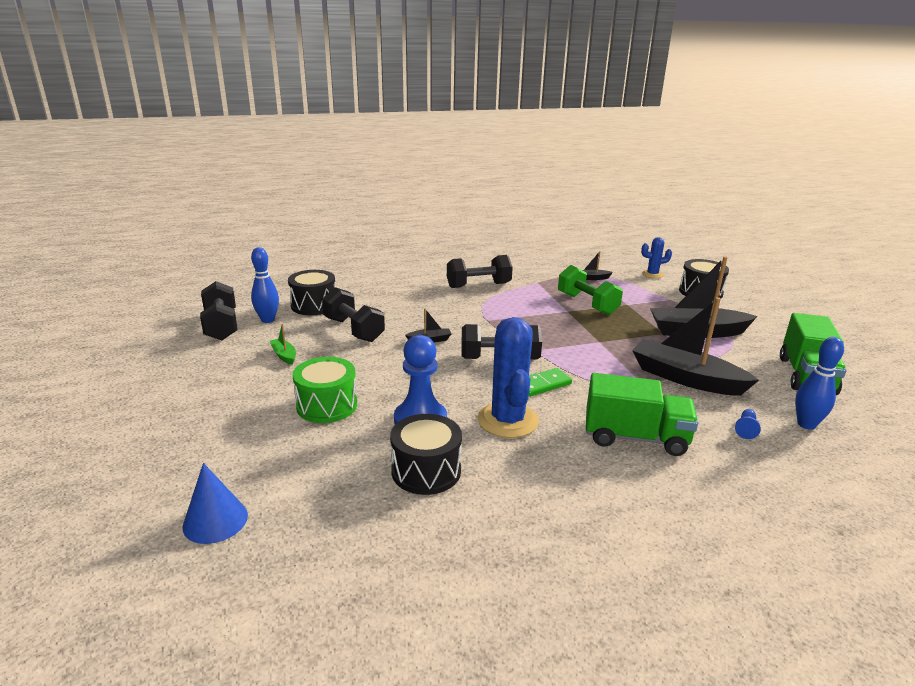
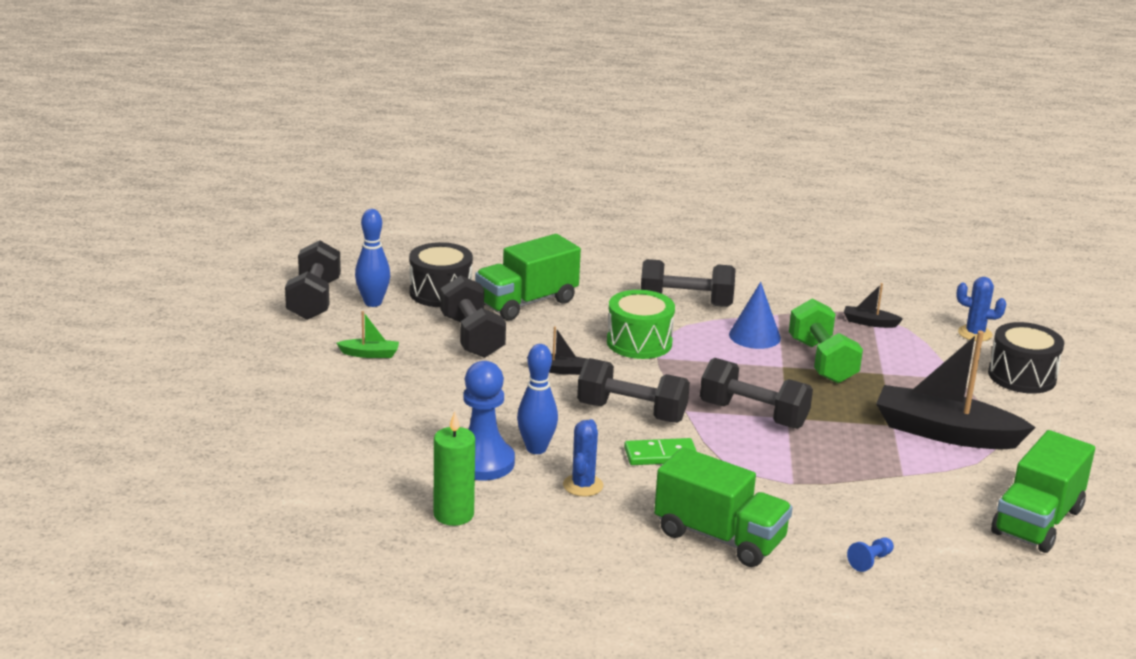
camera: 20 degrees right, 0 degrees up
(215, 520) = (225, 509): blue cone -> blue cone (754, 336)
(284, 355) = (370, 354): green boat -> green boat turned 105 degrees clockwise
(327, 405) = (388, 424): green drum -> green drum (639, 343)
(377, 302) = (527, 303): none -> green truck
(426, 471) = (453, 515): black drum -> green candle
(507, 420) = (583, 485): blue cactus -> blue cactus, size x0.54
(577, 344) = (753, 415): none -> black dumbbell
(685, 378) = (858, 488): black boat -> none
(806, 424) = (958, 575): blue bowling pin -> blue bowling pin (536, 449)

